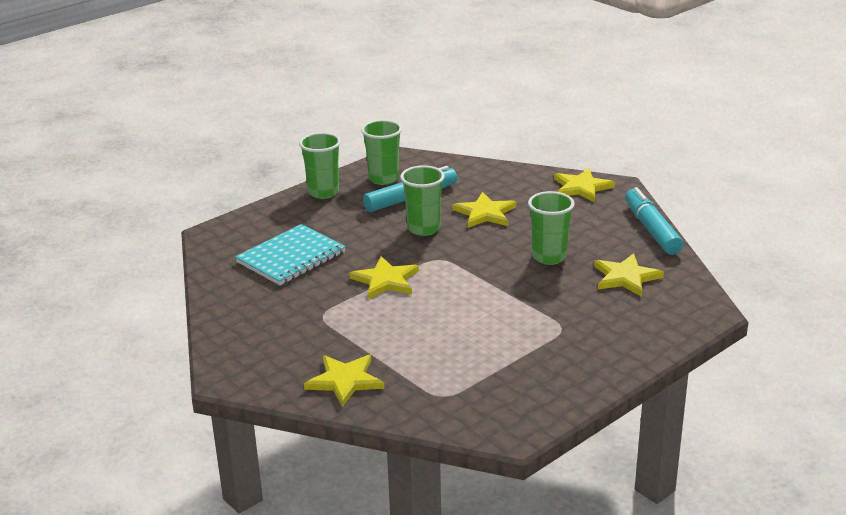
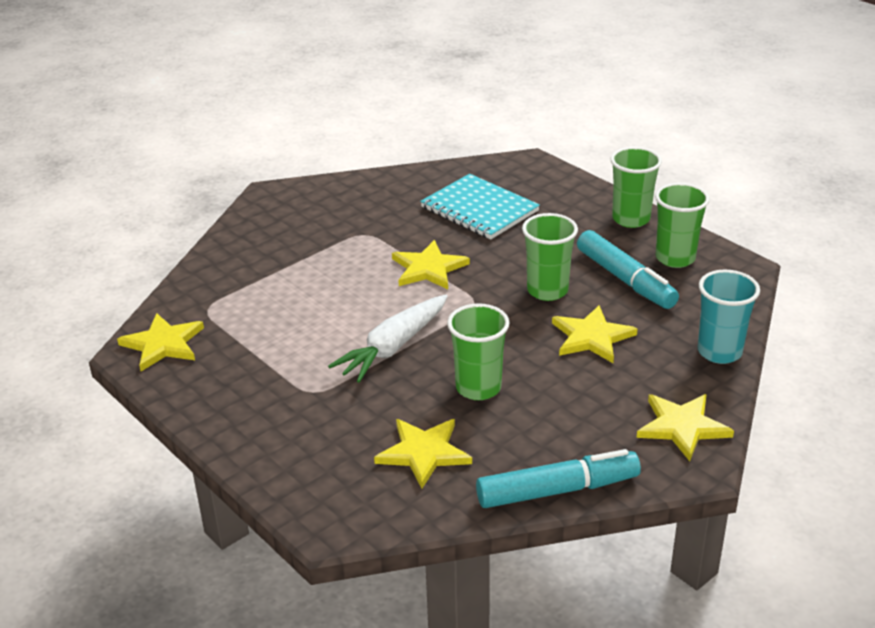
camera: 90 degrees right, 5 degrees up
(345, 381) = (247, 253): yellow star -> yellow star (163, 344)
(500, 294) = (393, 347): none -> white carrot
(501, 171) = (719, 352): none -> turquoise cup

